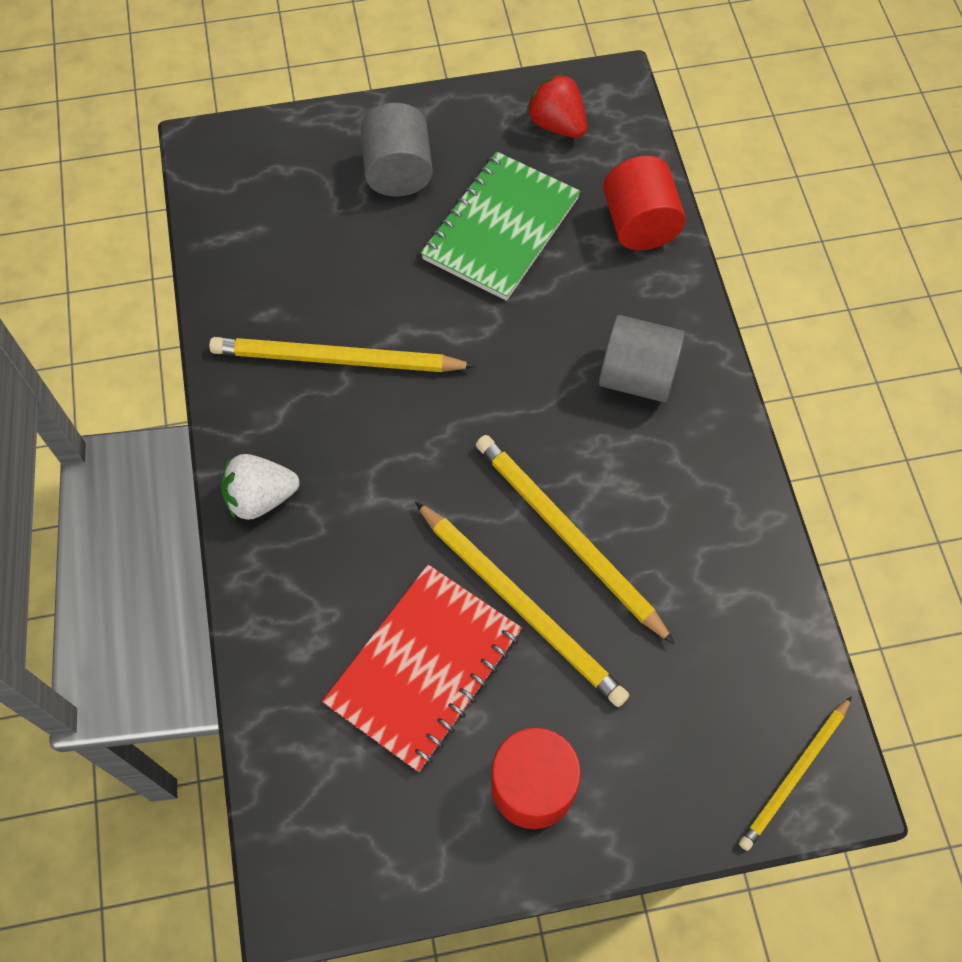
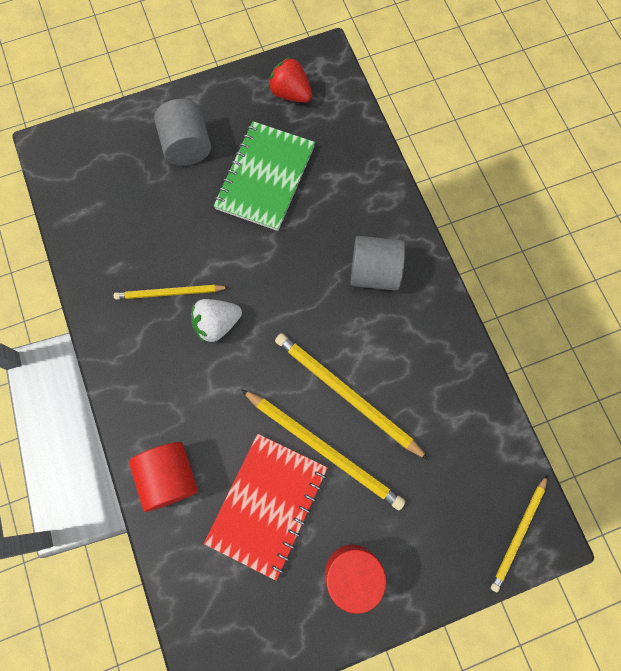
camera: 10 degrees left, 10 degrees up
(260, 498) = (136, 403): white strawberry -> white strawberry (217, 324)
(336, 359) = (169, 293): yellow pencil -> yellow pencil, size x0.62
(639, 224) = (358, 160): red cylinder -> red cylinder (169, 477)

